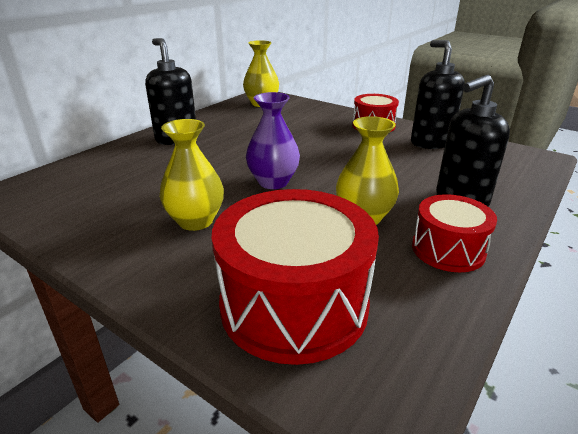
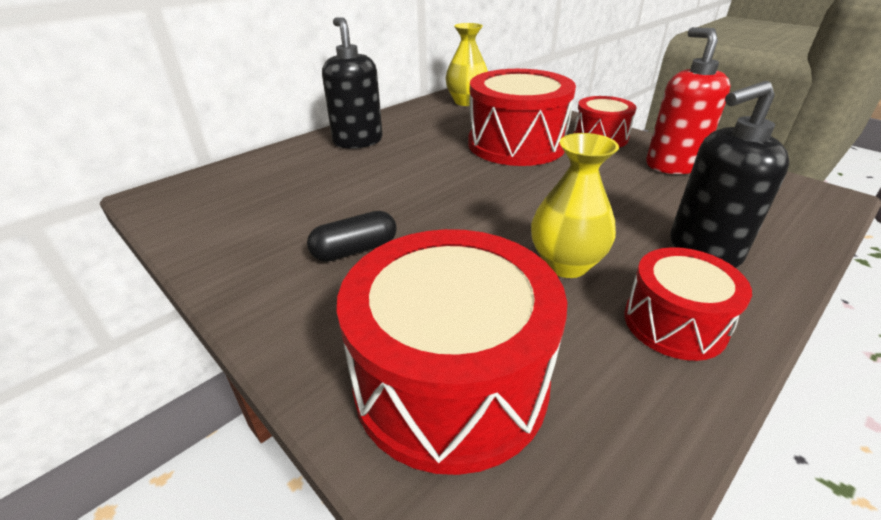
camera: 10 degrees right, 5 degrees up
(195, 221) = (355, 250): yellow vase -> black capsule
(273, 182) = (459, 205): purple vase -> none
(309, 134) = (516, 144): none -> red drum
(430, 142) = (672, 165): black soap dispenser -> red soap dispenser

